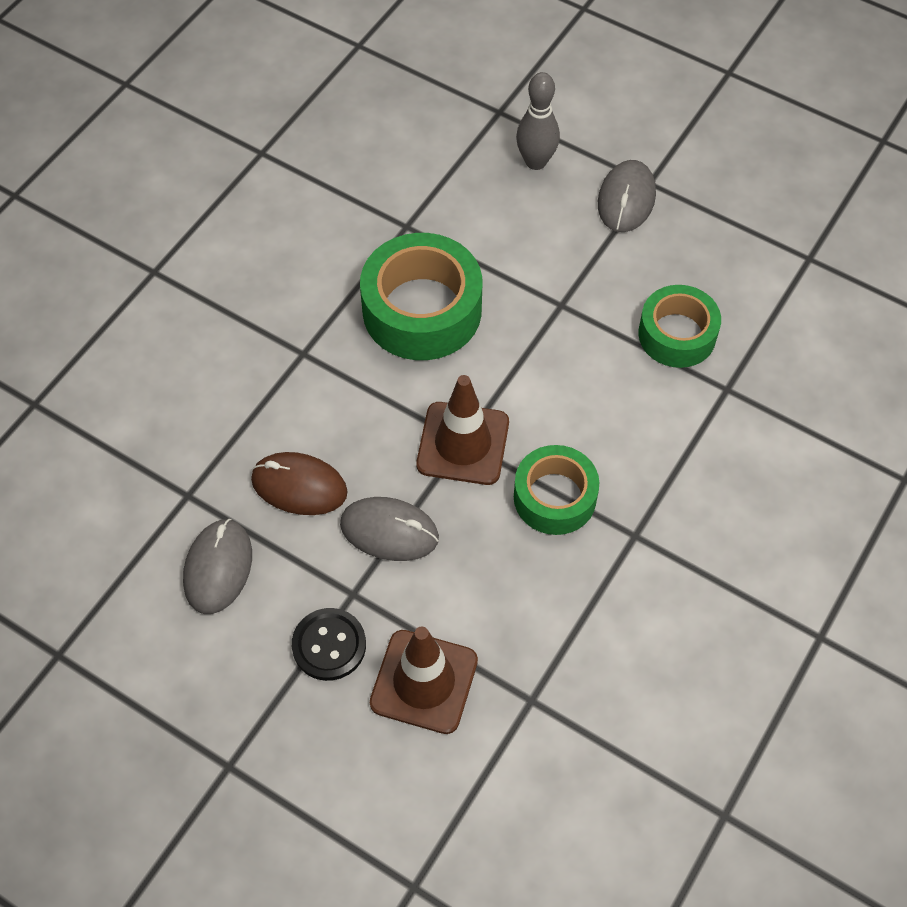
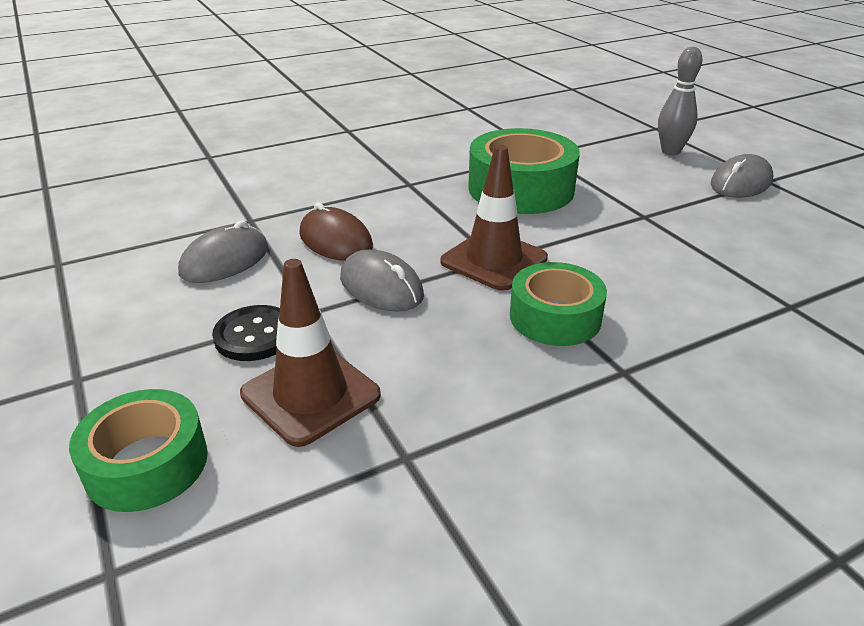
camera: 30 degrees right, 25 degrees down
(677, 334) = (751, 259): green tape -> green tape (147, 464)

